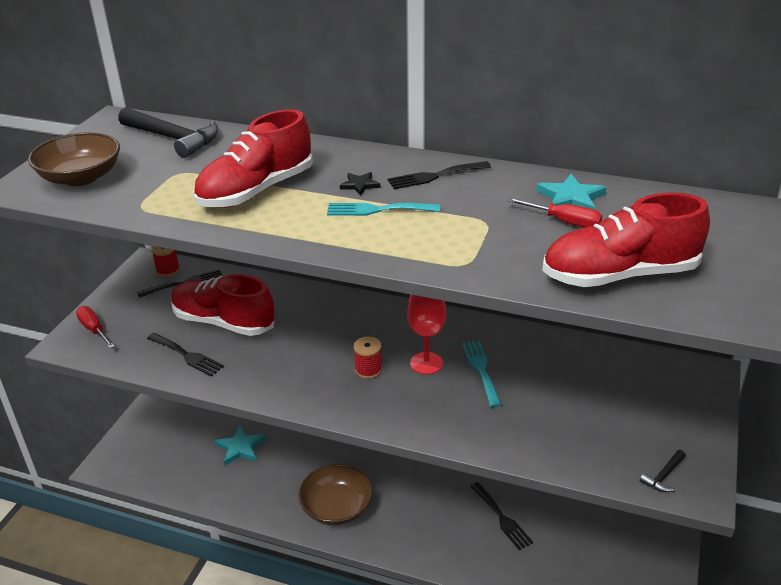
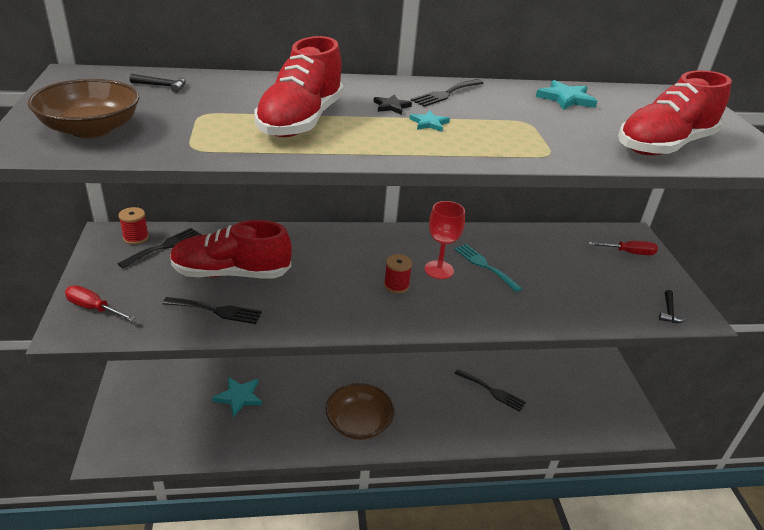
camera: 30 degrees left, 0 degrees up
(173, 138) = (163, 86): black hammer -> black hammer, size x0.45
(377, 210) = (429, 123): turquoise fork -> turquoise star
(565, 222) = (582, 115): red screwdriver -> red screwdriver (629, 253)

